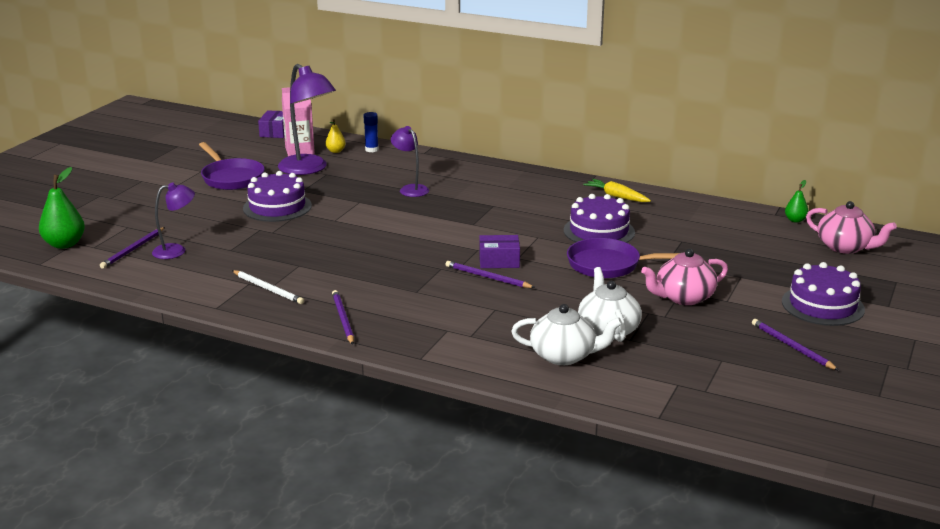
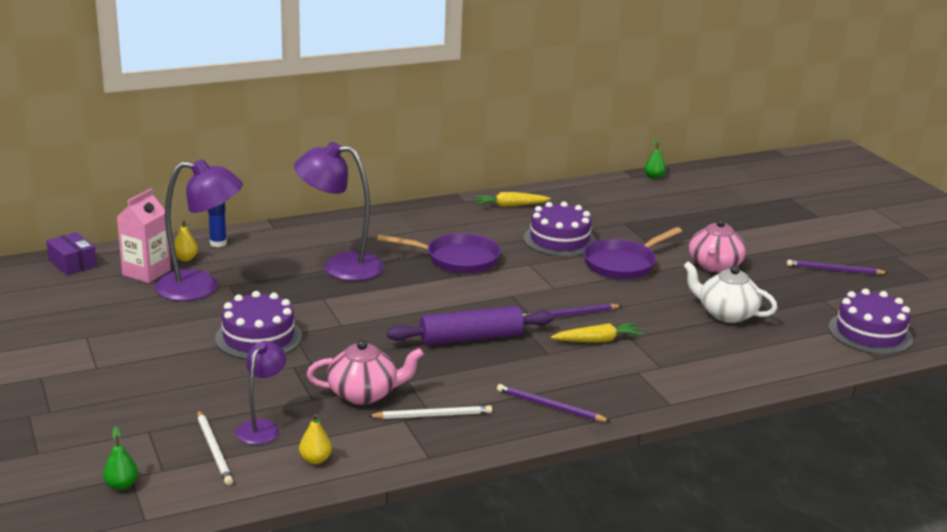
camera: 50 degrees left, 0 degrees up
(64, 244) = (121, 485): green pear -> green pear, size x0.55
(133, 249) = (214, 450): purple pencil -> white pencil
(163, 278) = (315, 459): none -> yellow pear
(231, 178) = (140, 330): purple pan -> purple pan (457, 259)
(390, 261) = (470, 338): none -> purple rolling pin
(410, 189) = (340, 266): purple lamp -> purple lamp, size x1.73
(467, 300) = (597, 340): none -> yellow carrot
(499, 261) = (547, 297): purple box -> none
(564, 356) = (744, 348): white teapot -> none
(822, 305) = (790, 233): purple cake -> purple cake (870, 333)
(845, 247) = (718, 185): pink teapot -> pink teapot (364, 394)

